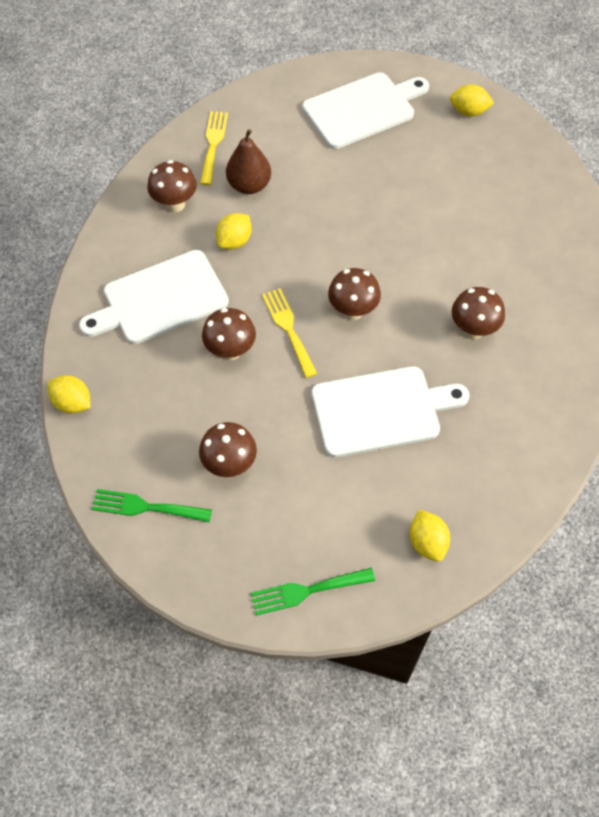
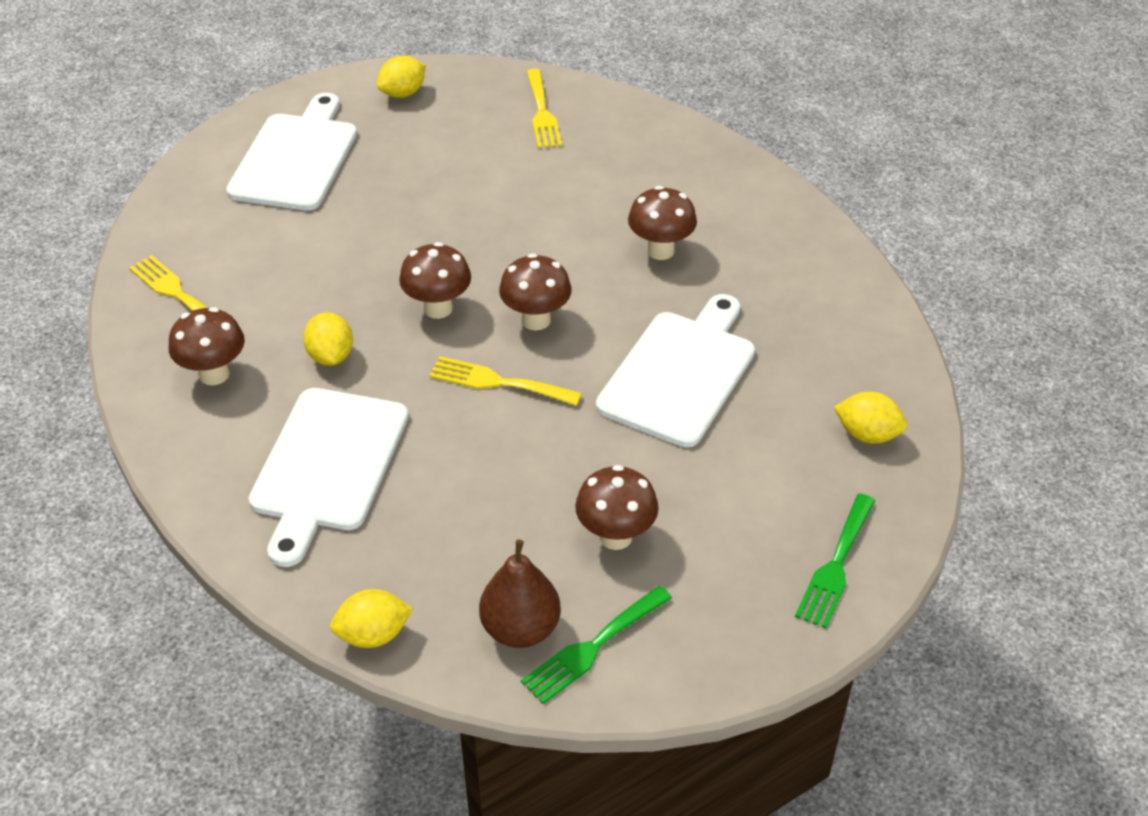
camera: 50 degrees left, 15 degrees down
(230, 351) = (470, 446): brown mushroom -> brown mushroom (438, 308)
(249, 185) = (273, 299): brown pear -> brown pear (520, 629)
(528, 186) = (542, 113): none -> yellow fork

